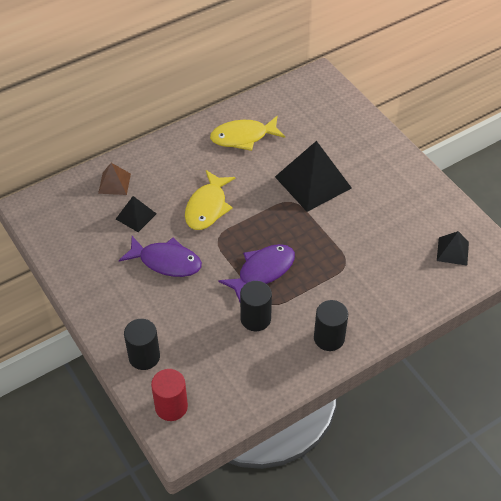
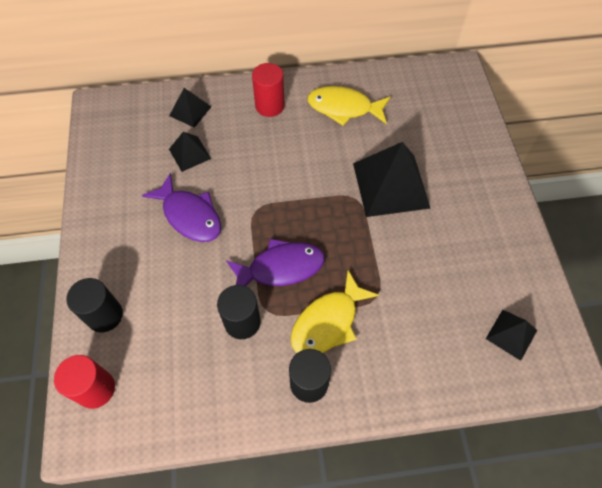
camera: 25 degrees right, 10 degrees up
(114, 183) = (190, 111): brown pyramid -> black pyramid
(180, 156) = (269, 106): none -> red cylinder
(207, 207) = (265, 171): yellow fish -> yellow fish (328, 322)

